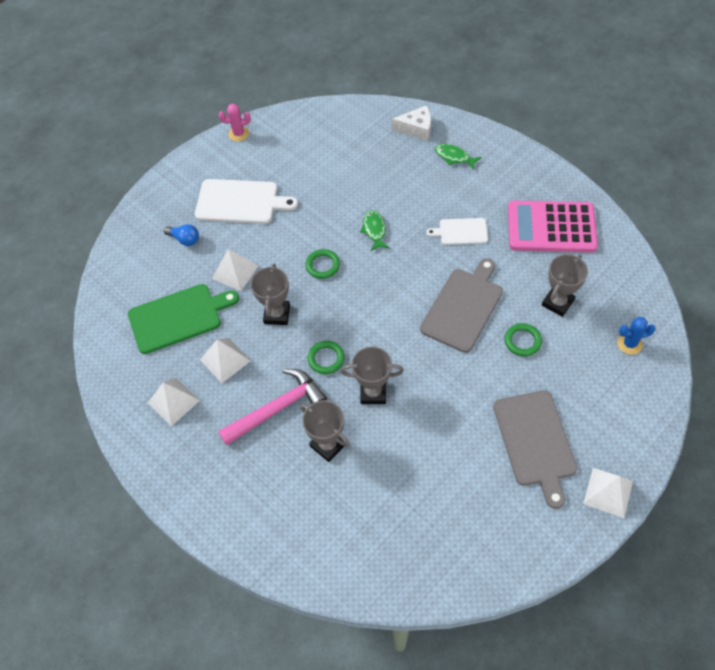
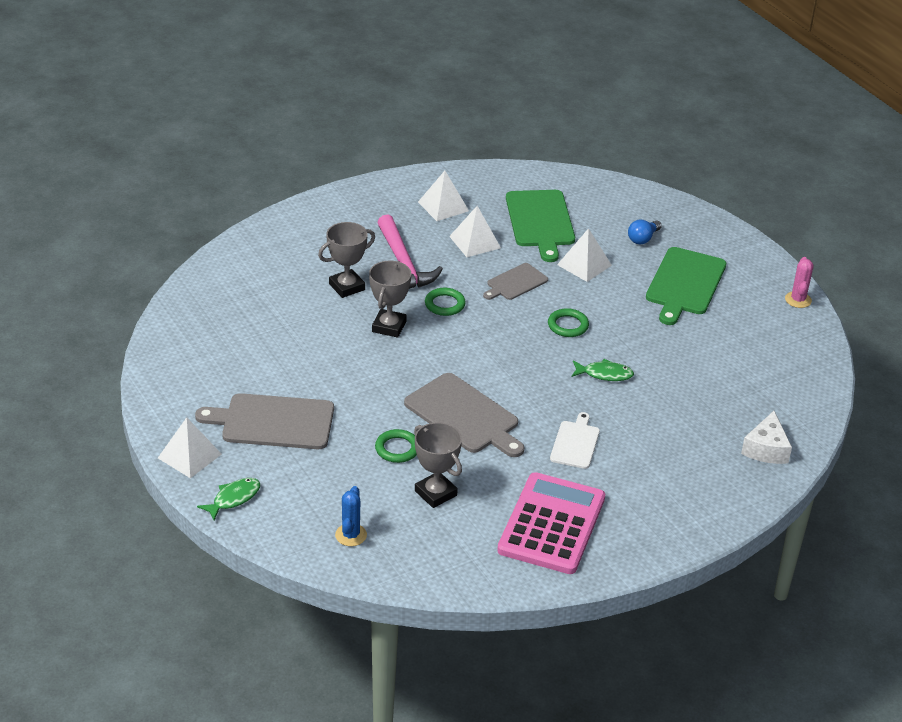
camera: 100 degrees right, 20 degrees down
(240, 202) = (685, 284): white cutting board -> green cutting board
(277, 314) = (515, 283): grey trophy -> grey cutting board
(454, 157) = (703, 470): green fish -> green fish (233, 498)

